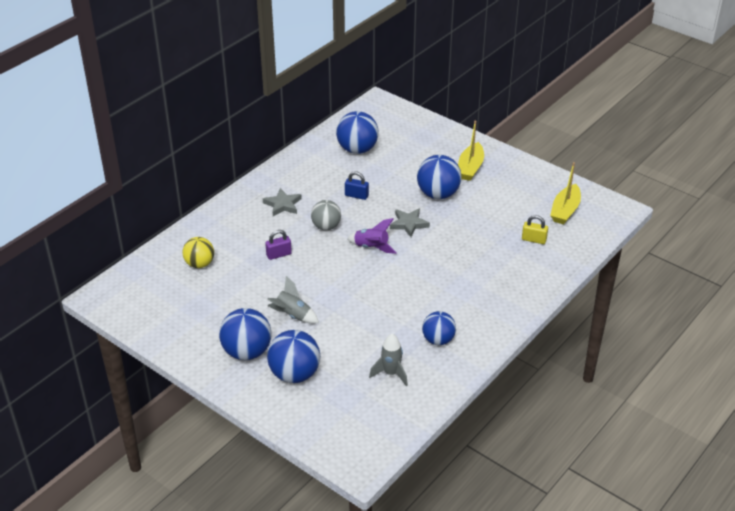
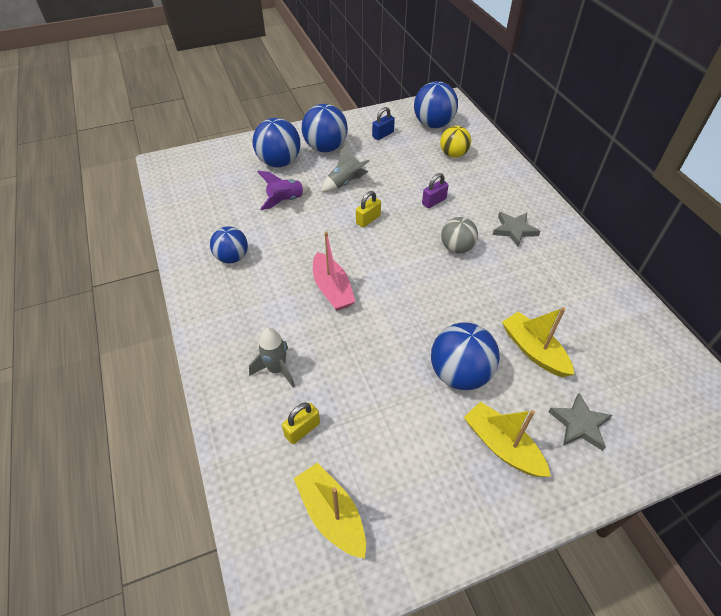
camera: 120 degrees right, 10 degrees up
(279, 254) = (434, 201): purple padlock -> purple padlock turned 45 degrees clockwise
(331, 282) = (368, 220): none -> yellow padlock
(356, 195) = (499, 293): blue padlock -> blue padlock (383, 134)
(357, 149) = (602, 335): blue ball -> blue ball (433, 124)
(372, 247) = (398, 268): purple rocket -> purple rocket (285, 201)
(391, 373) = (226, 211): grey rocket -> grey rocket (276, 369)
(393, 171) = (533, 350): none -> yellow boat
(409, 224) = (418, 316): grey star -> grey star (579, 424)
(421, 272) = (332, 289): none -> pink boat

